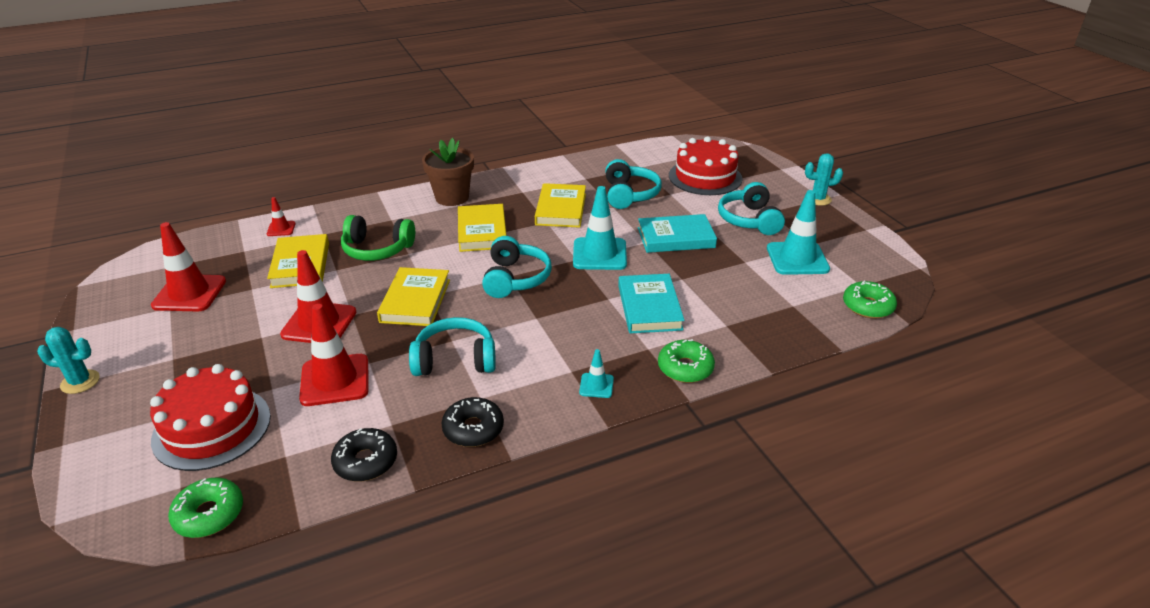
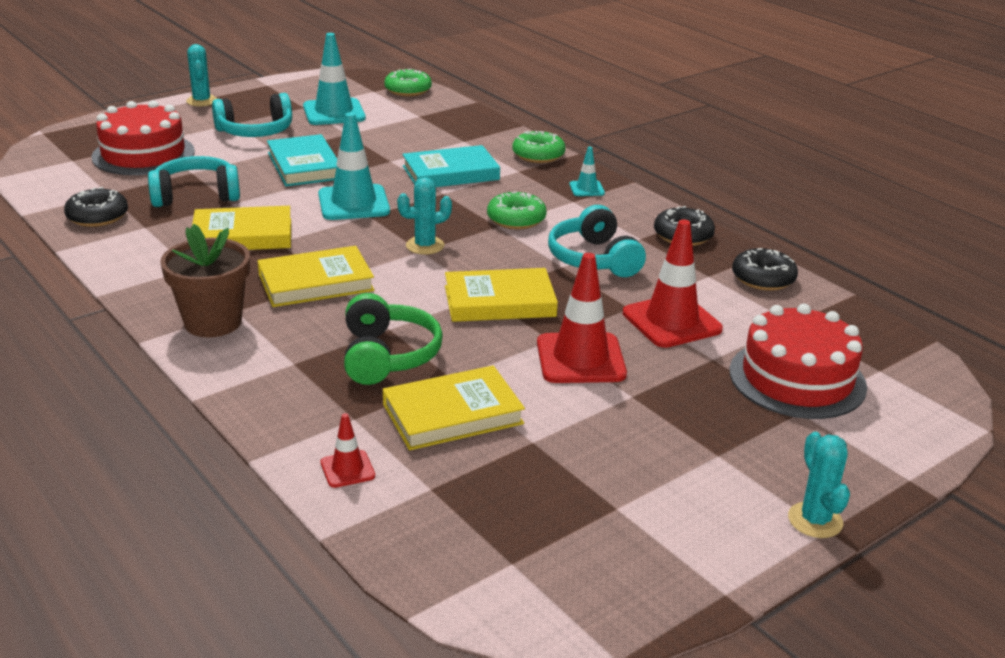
camera: 105 degrees left, 5 degrees down
(189, 293) = (573, 501): red traffic cone -> none
(209, 514) = (889, 342): green donut -> green donut (516, 219)
(515, 278) = (425, 246): turquoise headphones -> turquoise cactus
(605, 164) = (97, 216): none -> black donut

